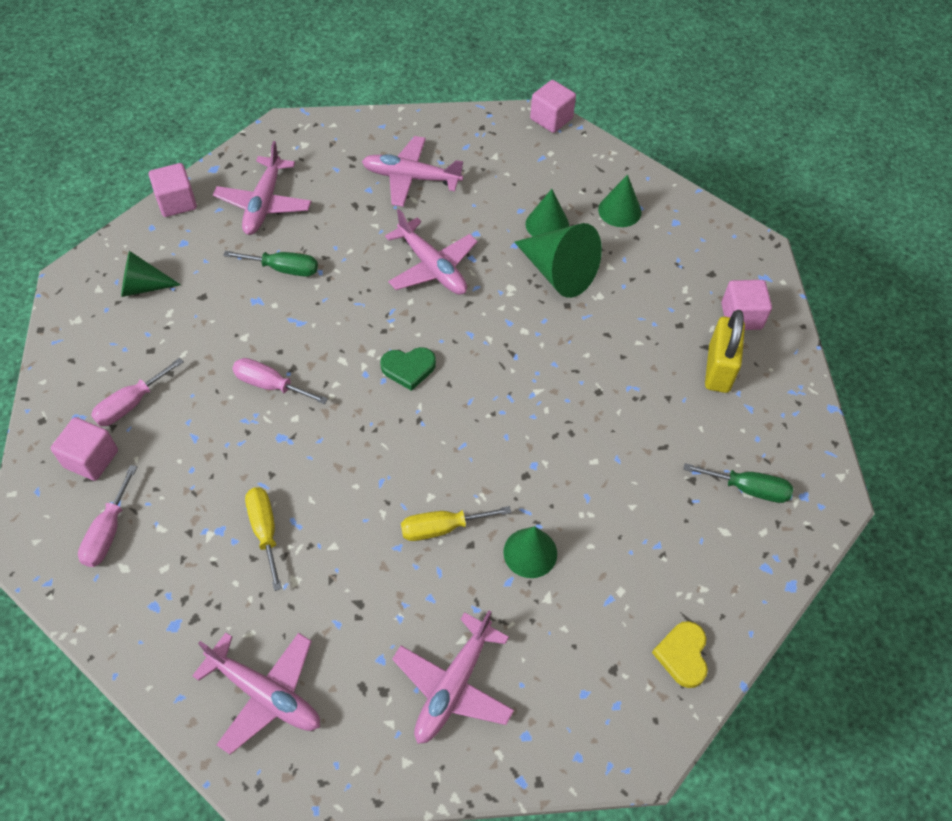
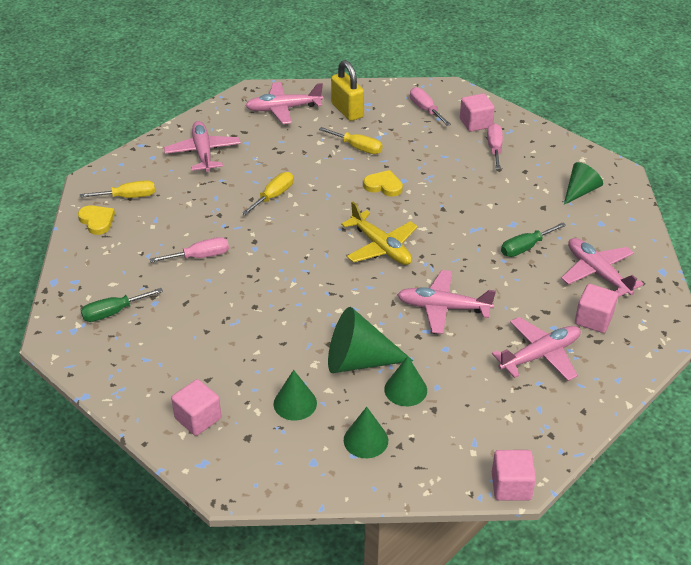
camera: 140 degrees right, 15 degrees down
(177, 202) = (644, 239): pink cube -> pink cube (593, 319)
(270, 385) = (442, 195): pink screwdriver -> pink screwdriver (200, 256)
(310, 446) = (383, 186): none -> yellow heart
(408, 368) = (381, 247): green heart -> yellow plane
(530, 552) = (216, 213): green cone -> green cone (295, 403)
(614, 672) = (128, 197): none -> yellow screwdriver
(718, 369) = (186, 370): yellow padlock -> yellow padlock (347, 110)

